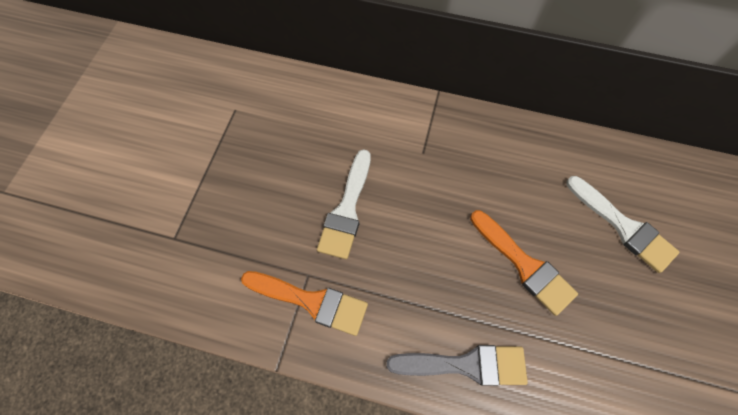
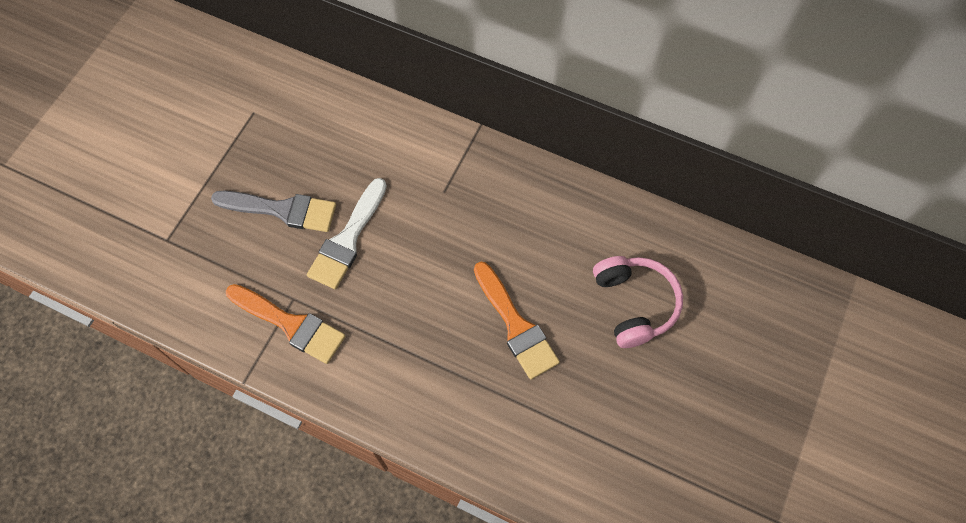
camera: 10 degrees right, 0 degrees up
(465, 365) = (427, 409): grey brush -> grey brush (282, 210)
(623, 226) = (634, 304): white brush -> pink headphones

